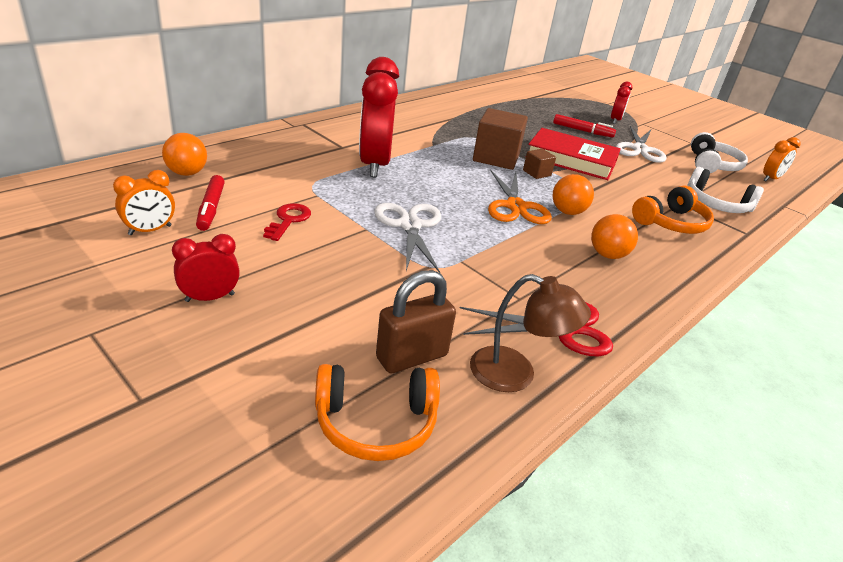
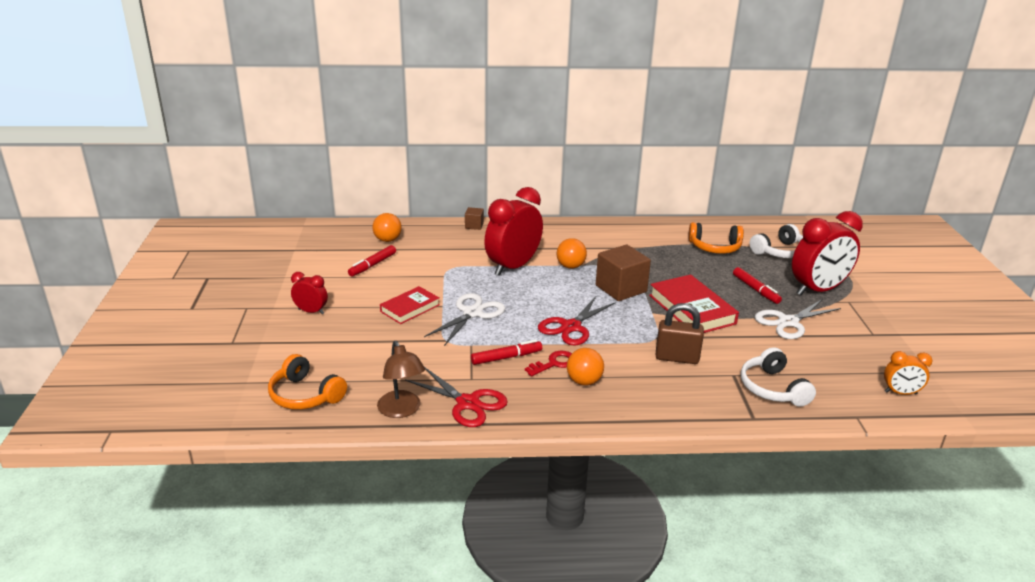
camera: 45 degrees right, 5 degrees down
(150, 230) = (328, 268): orange clock -> none
(288, 220) = (404, 285): red key -> red key (554, 363)
(335, 245) = (410, 308): none -> red book
(412, 357) = (363, 378): brown padlock -> brown padlock (677, 358)
(513, 260) = (506, 357): none -> red marker
(515, 207) = (571, 327): orange scissors -> red scissors
(537, 173) = (636, 310): brown cube -> brown cube (474, 225)
(567, 212) = (608, 344): orange ball -> orange ball (570, 266)
(615, 120) = (818, 290): red clock -> red clock, size x2.04
(671, 223) = (689, 384): orange headphones -> orange headphones (715, 247)
(712, 165) = (849, 359): white headphones -> white headphones (780, 252)

